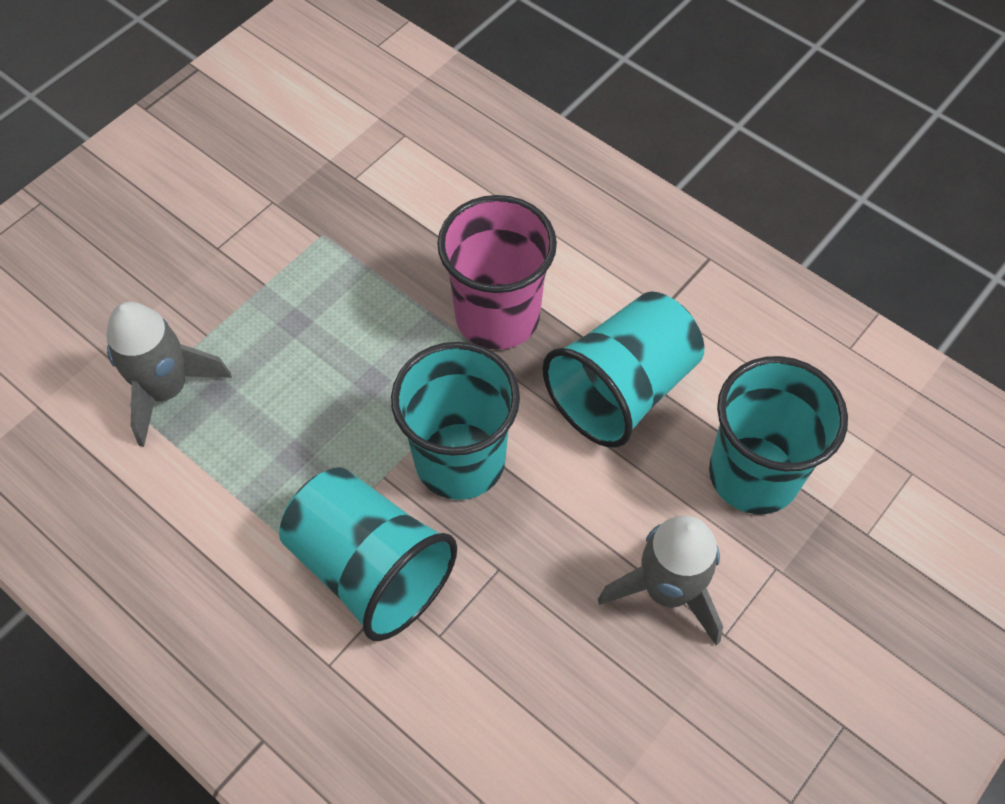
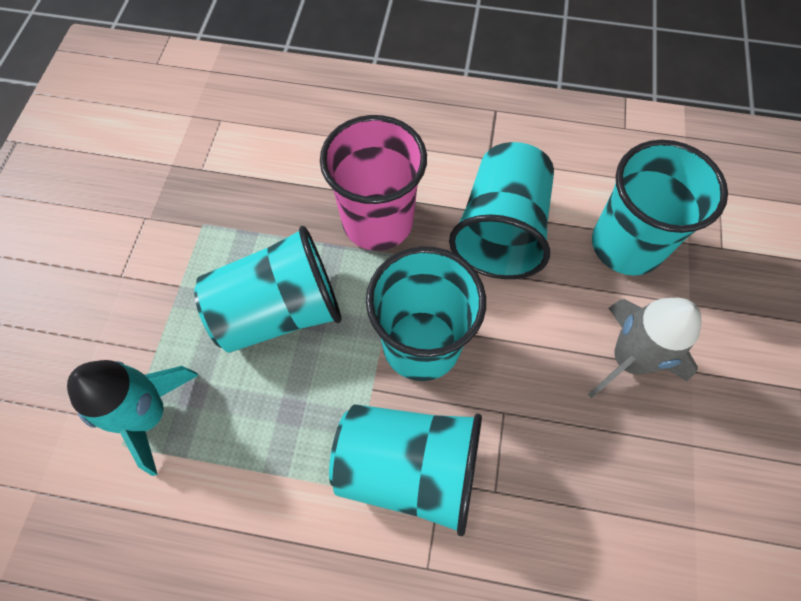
camera: 30 degrees left, 5 degrees up
(167, 390) = (148, 415): grey rocket -> turquoise rocket
(342, 356) = (279, 311): none -> turquoise cup

